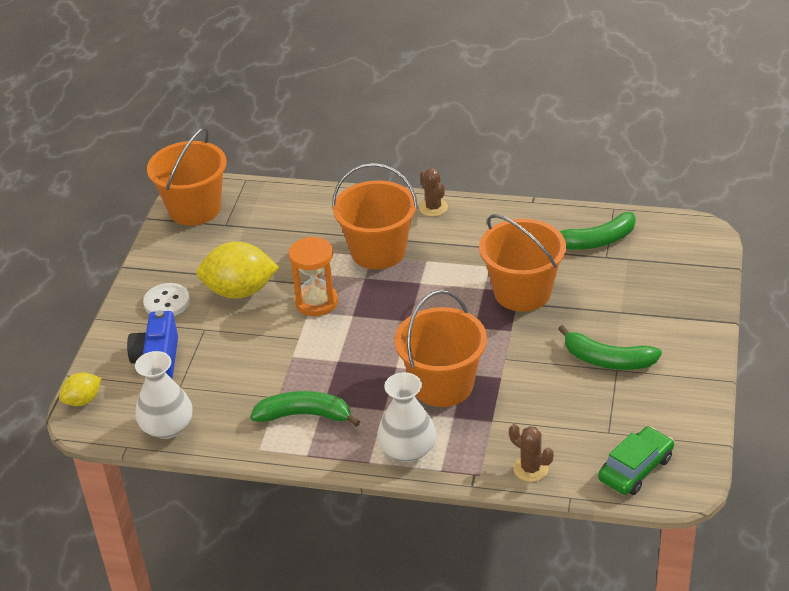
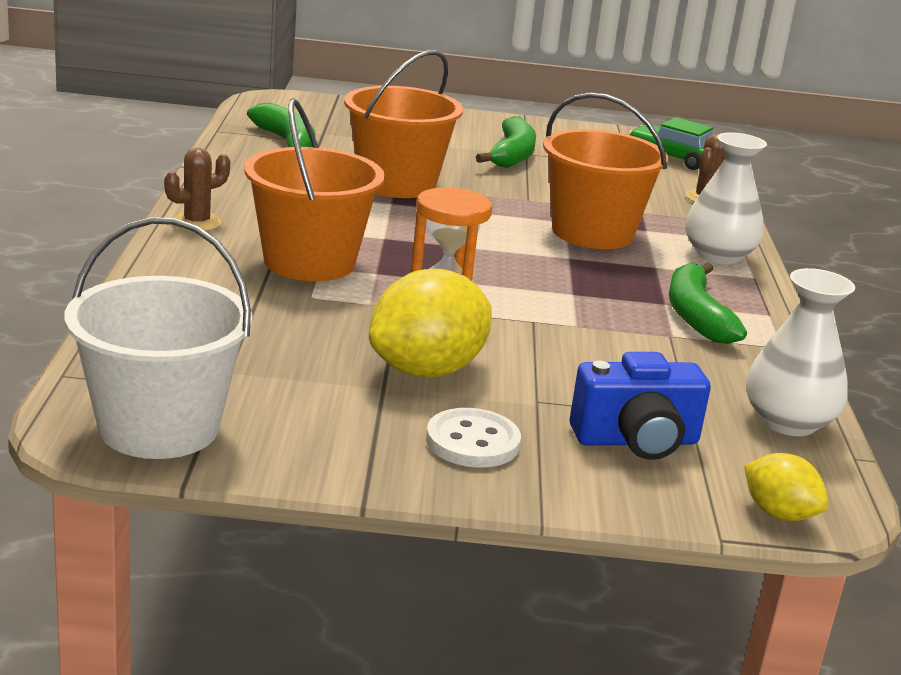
camera: 105 degrees left, 15 degrees down
(194, 209) = (159, 427): orange bucket -> white bucket
(240, 291) = (427, 370): yellow lemon -> yellow lemon turned 60 degrees clockwise

